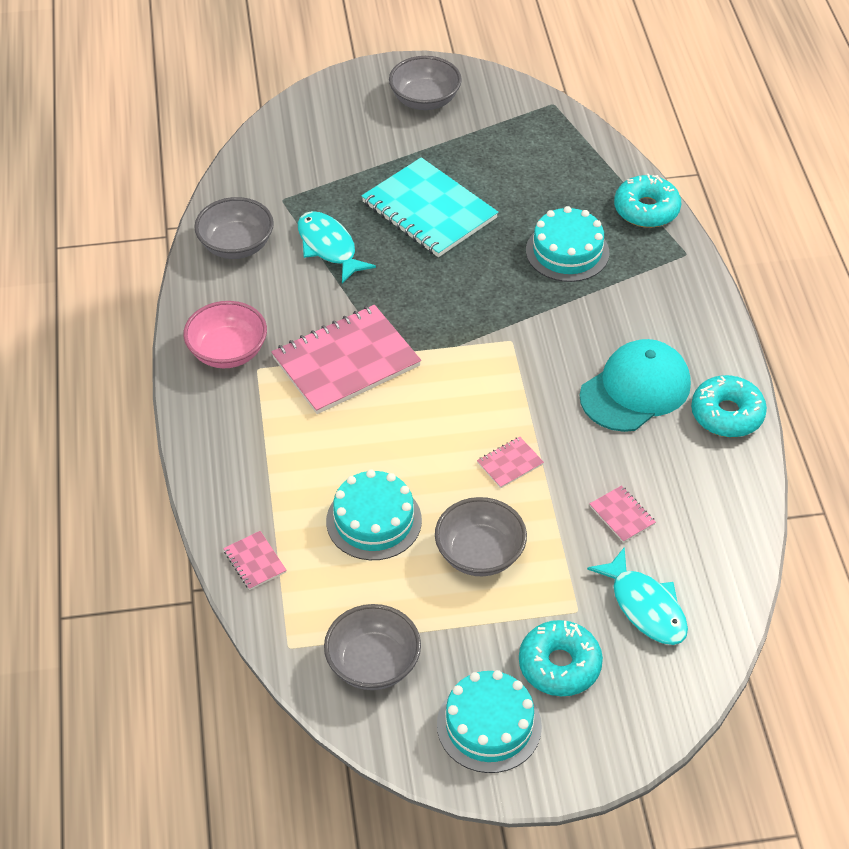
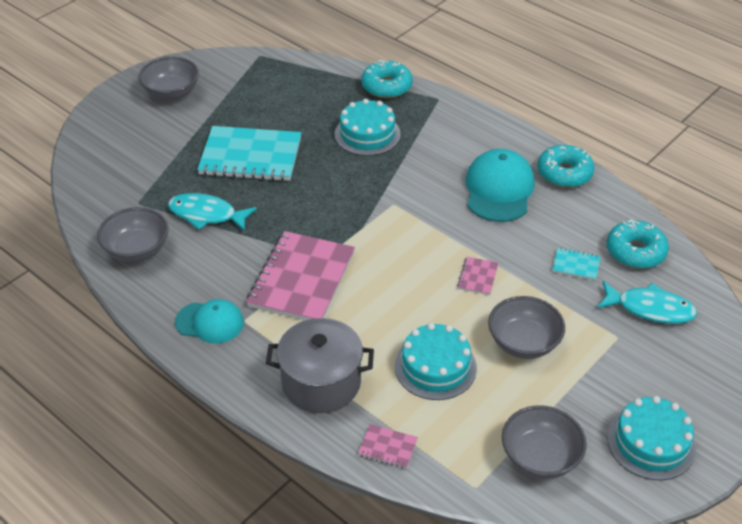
camera: 40 degrees left, 5 degrees down
(228, 352) = (210, 322): pink bowl -> turquoise cap
(262, 467) = (321, 382): none -> grey pot
(559, 665) = (646, 376): turquoise donut -> turquoise donut (635, 251)
(622, 515) = (576, 265): pink notebook -> turquoise notebook

